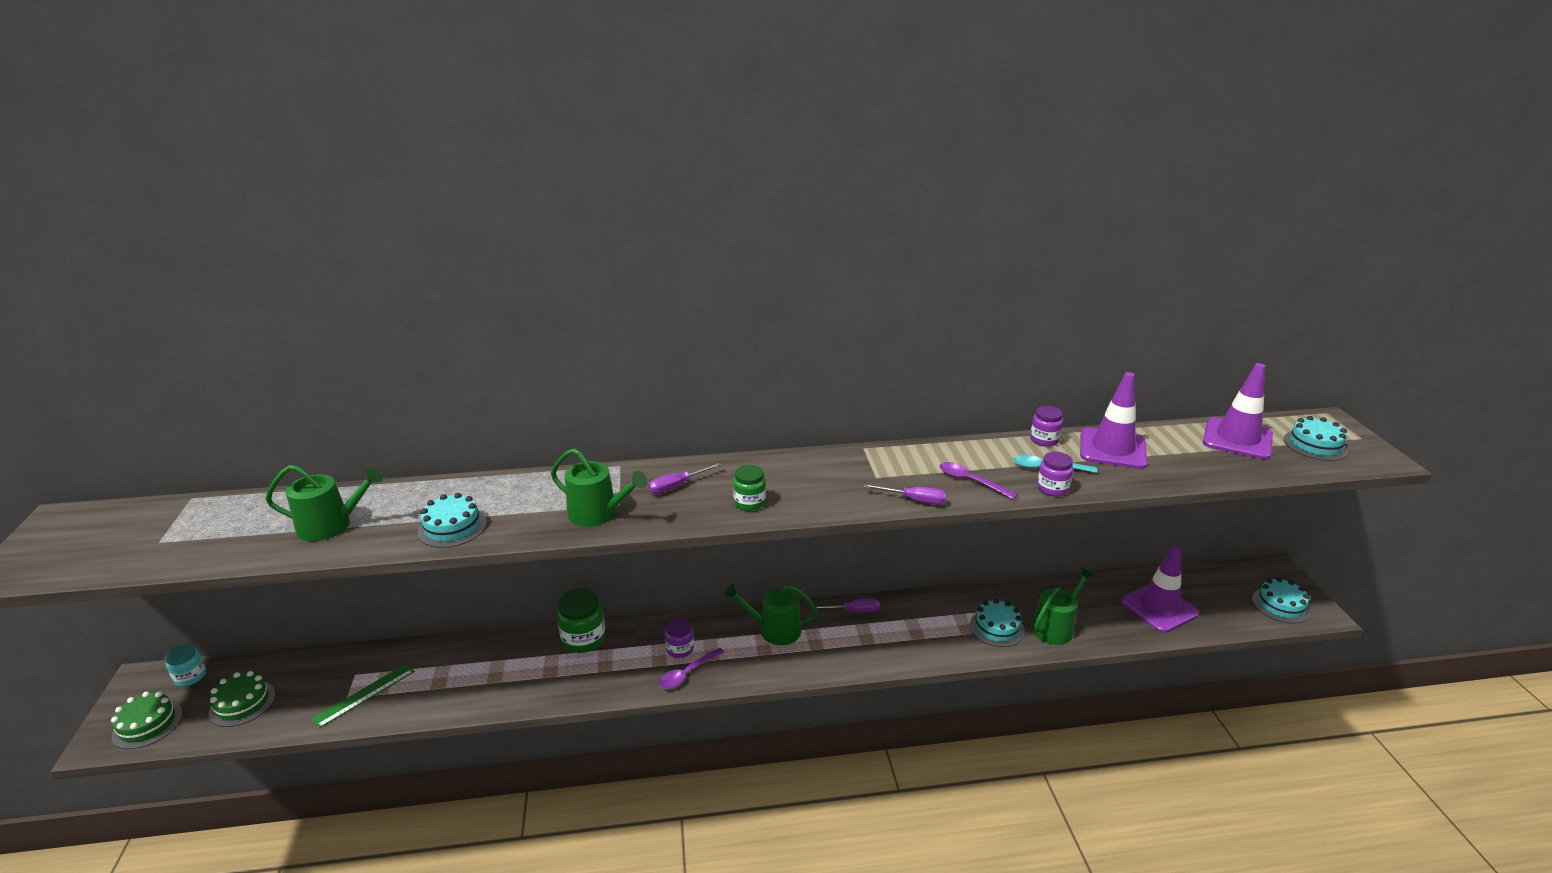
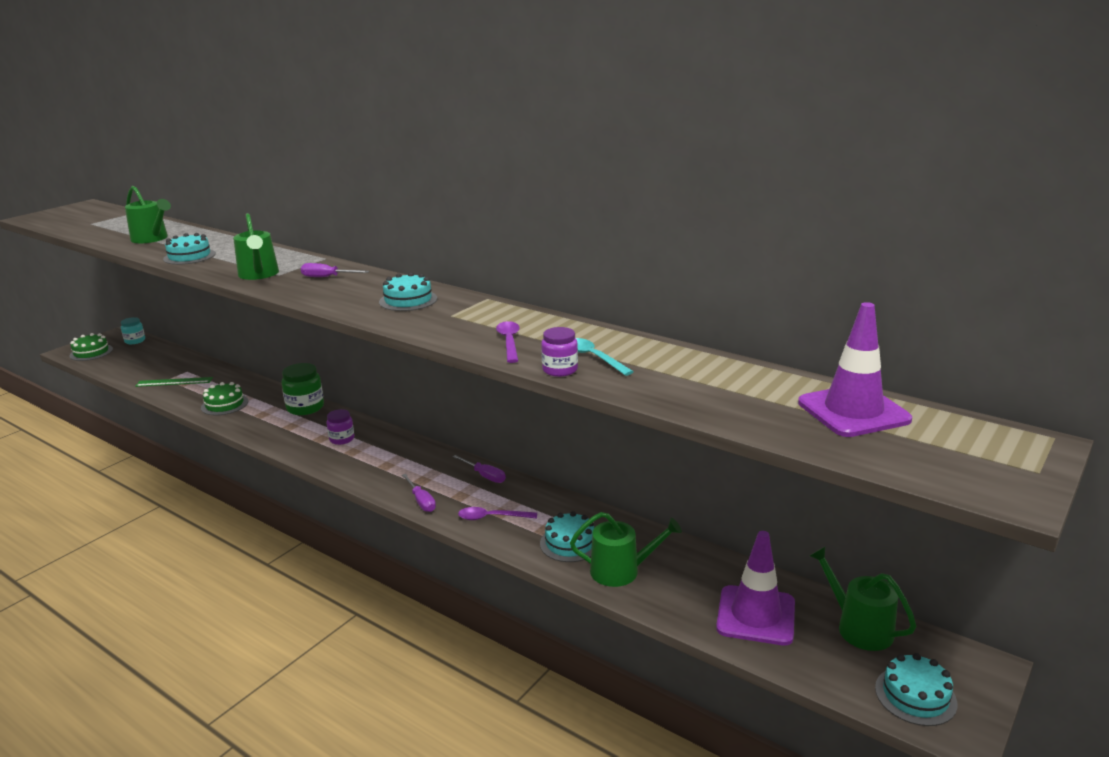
camera: 45 degrees right, 5 degrees down
(242, 703) = (131, 361): green cake -> green cake (224, 404)
(687, 673) = (321, 453): purple spoon -> purple spoon (492, 517)
(749, 502) = (342, 299): green jar -> none
(774, 630) = (413, 459): green watering can -> green watering can (859, 627)
(914, 500) = (440, 336): purple screwdriver -> purple screwdriver (421, 501)
(1044, 440) = (642, 342): purple jar -> none
(1112, 449) = (689, 369): purple traffic cone -> none
(1315, 445) = (945, 451): turquoise cake -> turquoise cake (408, 300)

